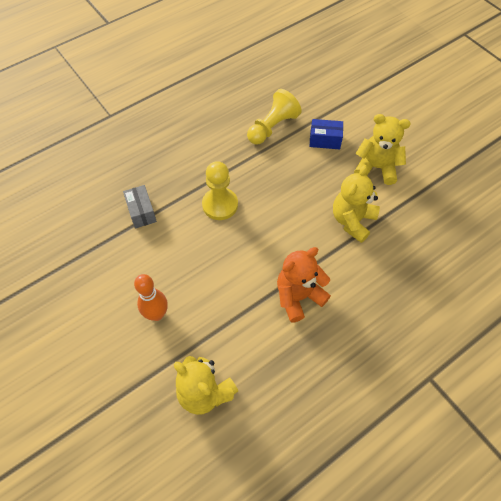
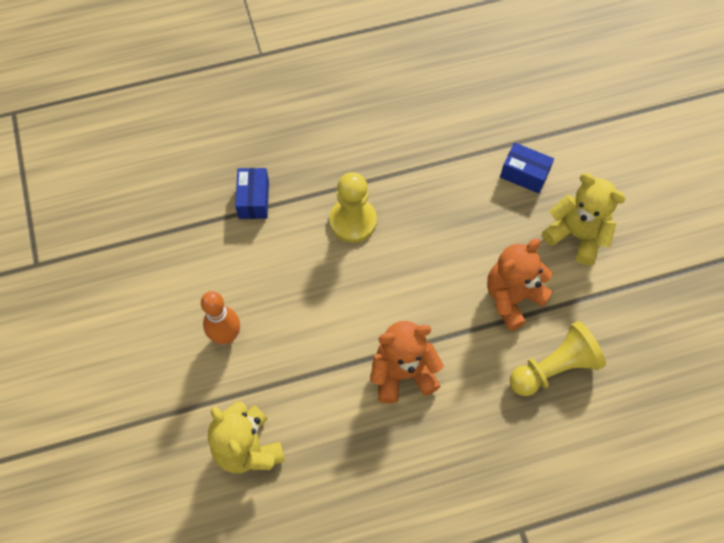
camera: 20 degrees right, 5 degrees up
(141, 212) = (254, 199): grey box -> blue box
(272, 127) = (462, 134): yellow pawn -> yellow pawn (554, 368)
(352, 221) = (512, 297): yellow teddy bear -> orange teddy bear

